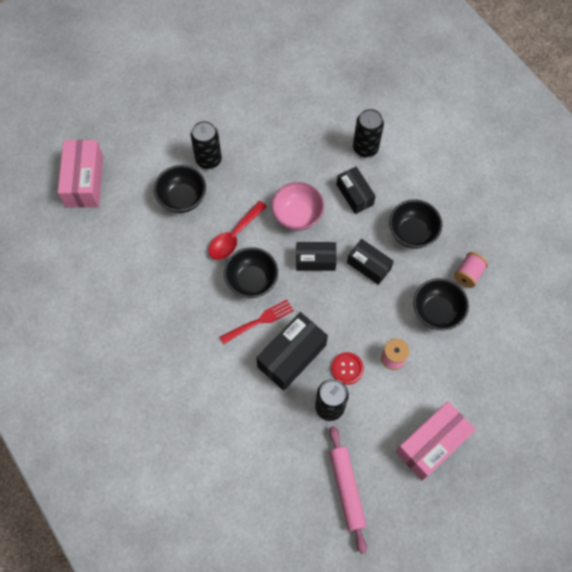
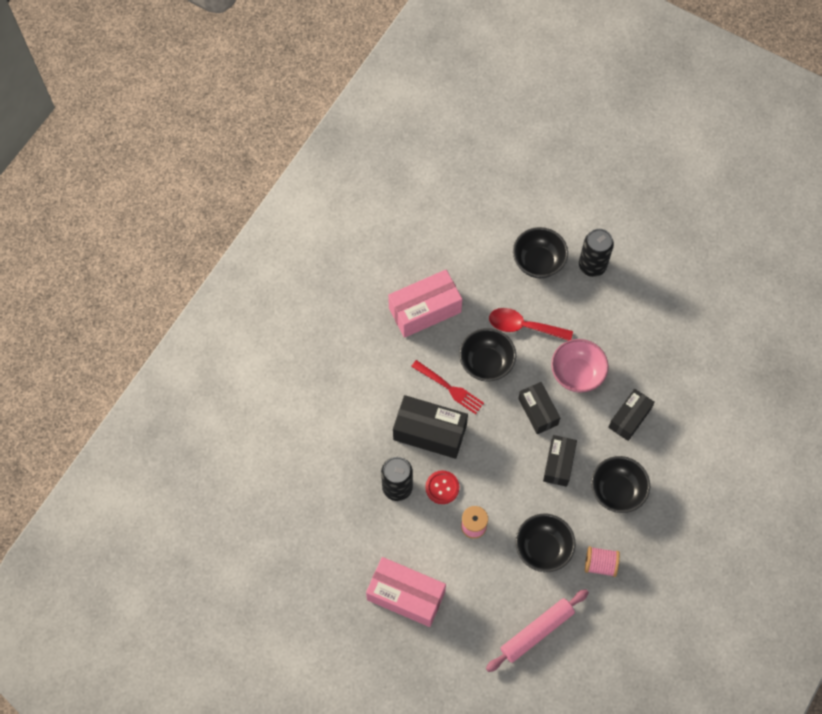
camera: 65 degrees right, 0 degrees up
(84, 181) = (509, 169): pink box -> pink box (425, 310)
(346, 489) = (328, 535): pink rolling pin -> pink rolling pin (537, 631)
(365, 148) = (689, 406): black can -> none

